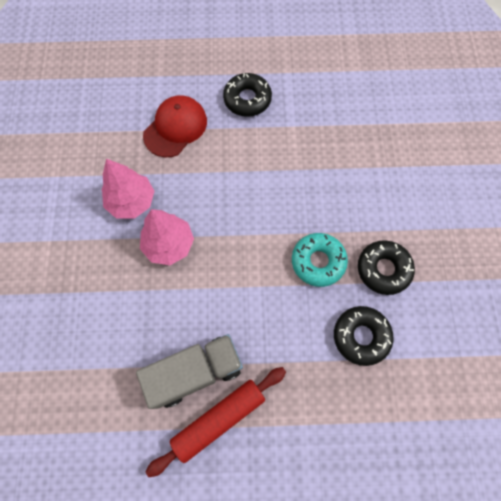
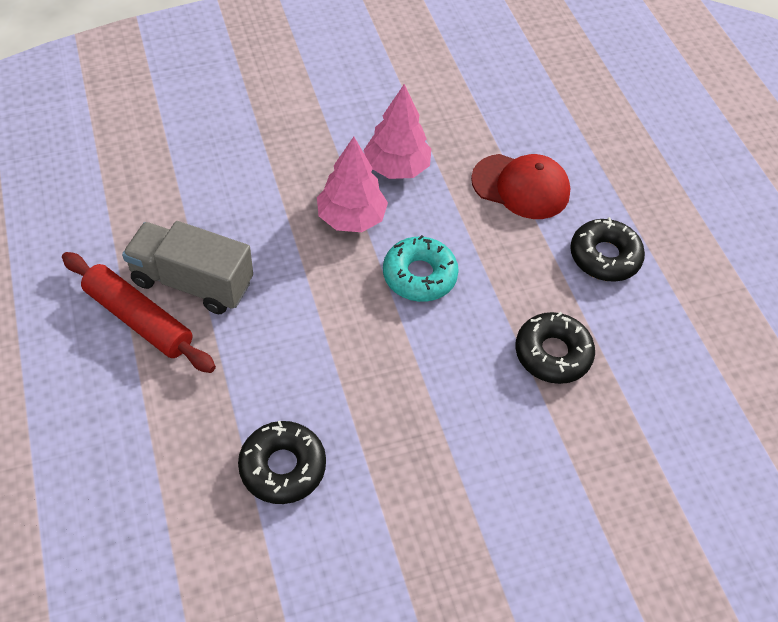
camera: 70 degrees right, 15 degrees down
(195, 372) = (192, 282): grey truck -> grey truck turned 150 degrees clockwise
(318, 262) = (380, 392): turquoise donut -> turquoise donut (419, 275)
(383, 269) = (395, 482): black donut -> black donut (552, 354)

